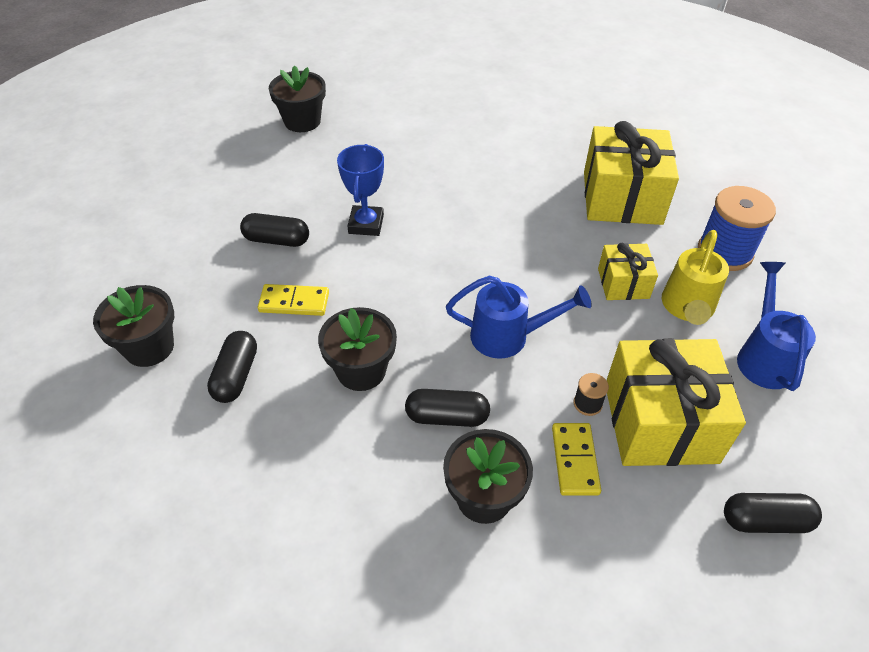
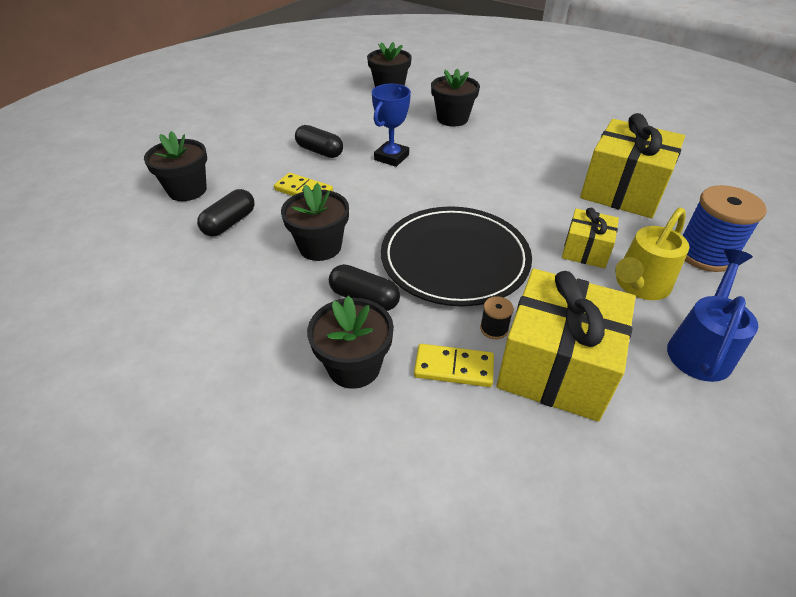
camera: 25 degrees right, 5 degrees down
(402, 148) = (452, 119): none -> black flower pot
(508, 336) = (455, 259): blue watering can -> black plate
(575, 460) = (453, 368): yellow domino -> yellow domino turned 75 degrees clockwise
(765, 521) = (620, 491): black capsule -> none

